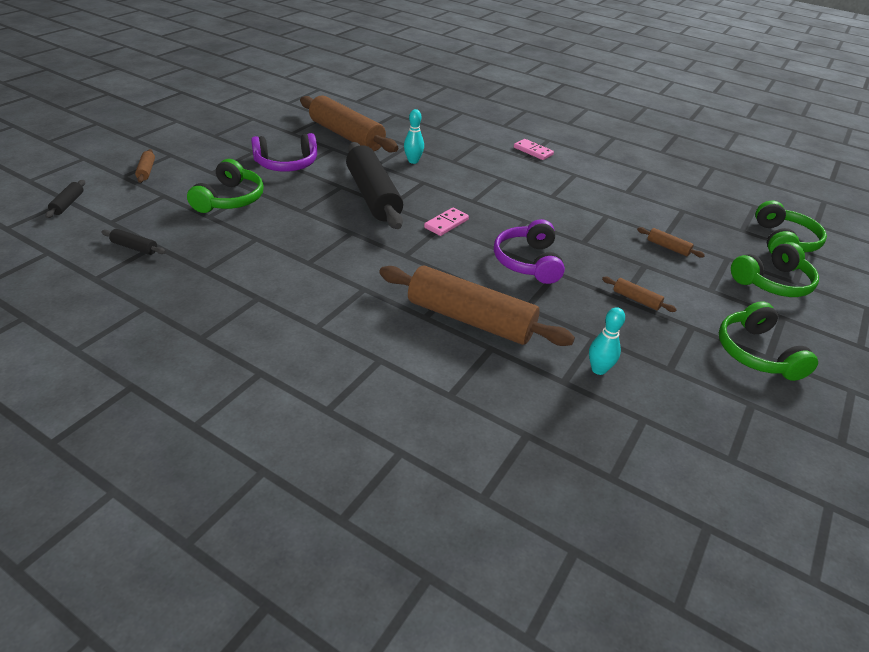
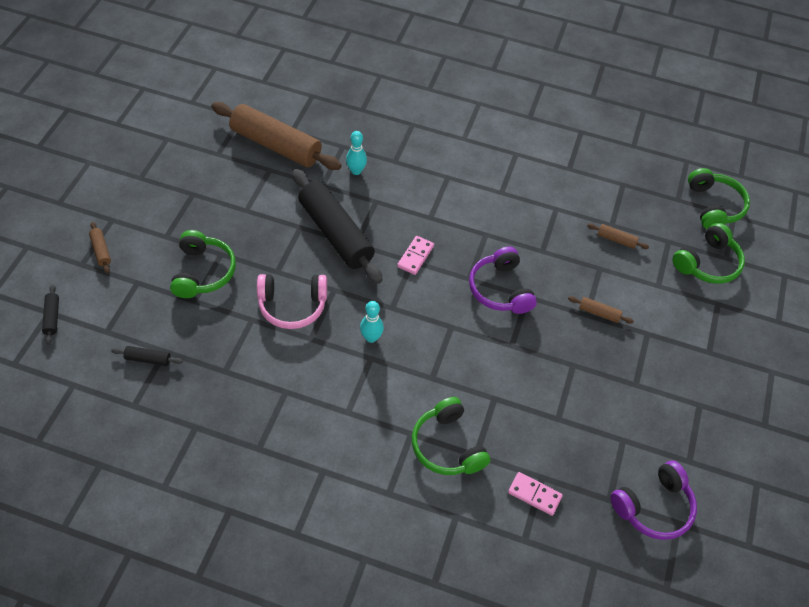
camera: 15 degrees left, 15 degrees up
(286, 164) = (234, 206): purple headphones -> purple headphones (654, 507)
(303, 236) = (292, 306): none -> pink headphones
(470, 319) = (469, 371): brown rolling pin -> none
(533, 151) = (468, 126): pink domino -> pink domino (534, 494)
(598, 369) = (582, 399): turquoise bowling pin -> turquoise bowling pin (371, 337)
(756, 353) = (700, 350): green headphones -> green headphones (447, 446)

